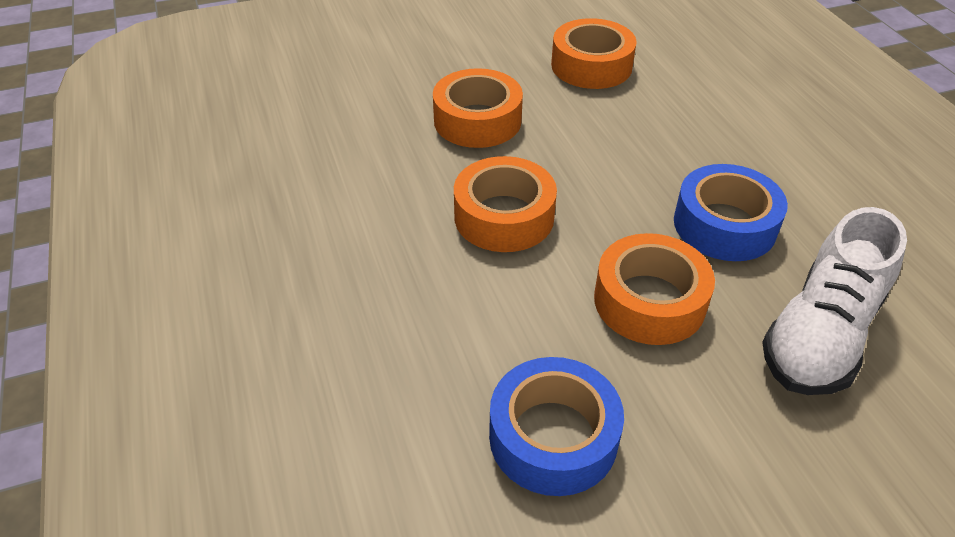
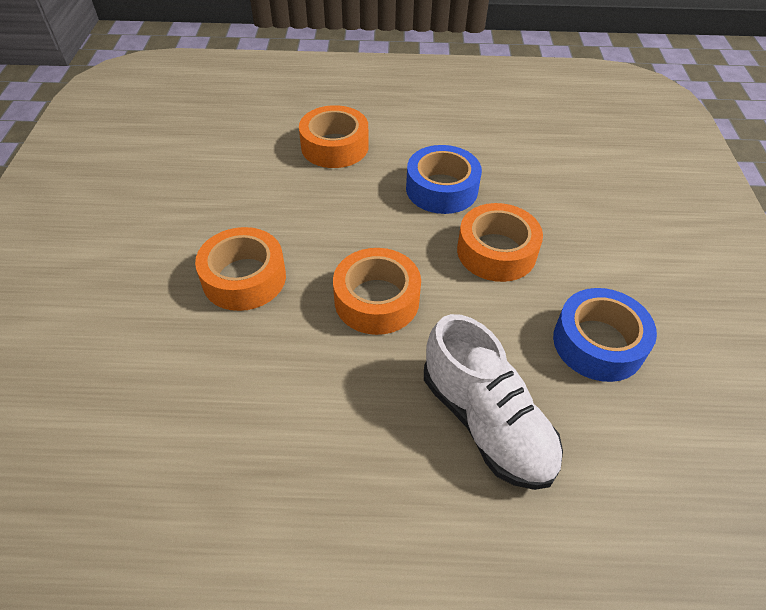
camera: 70 degrees left, 5 degrees up
(591, 66) = (221, 184): orange tape -> orange tape (334, 146)
(820, 335) = (549, 190): white shoe -> white shoe (486, 422)

